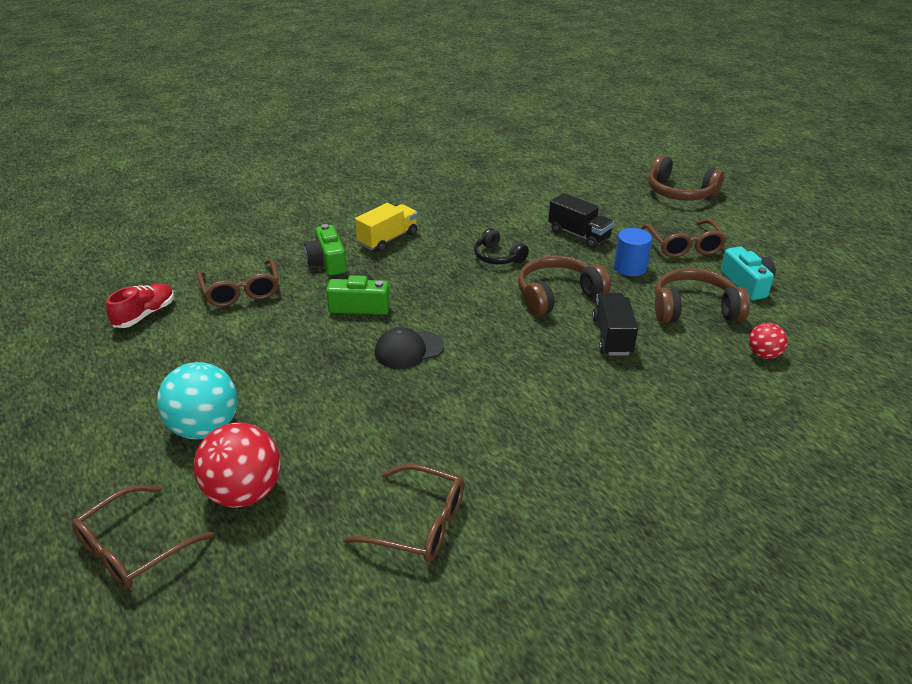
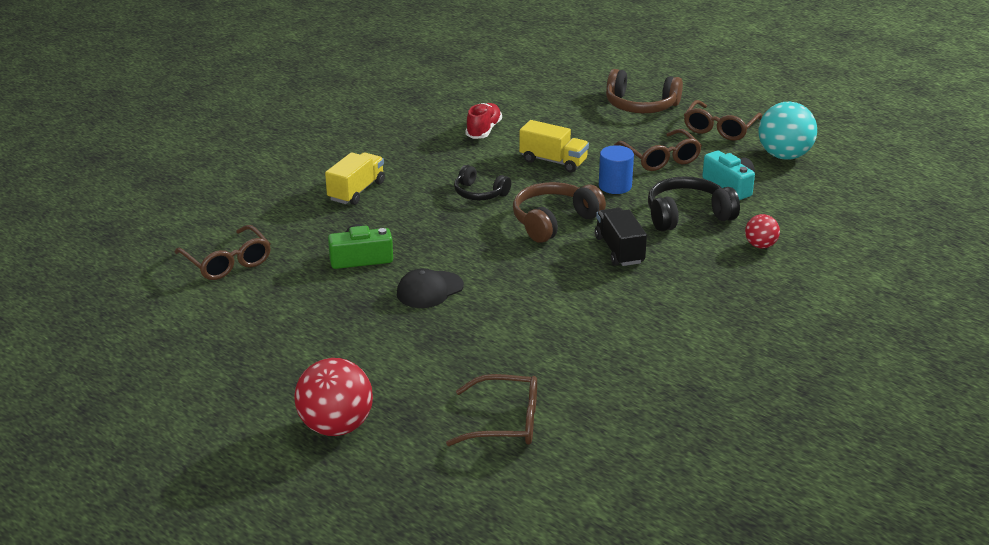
camera: 15 degrees left, 5 degrees down
(134, 548) = (259, 483): brown glasses -> brown glasses (720, 128)
(145, 315) = (137, 299): red shoe -> red shoe (483, 130)
(205, 428) = (266, 385): turquoise ball -> turquoise ball (784, 156)
(327, 262) = (303, 222): green camera -> none
(579, 235) = (553, 161): black truck -> yellow truck
(694, 309) = (687, 215): brown headphones -> black headphones

